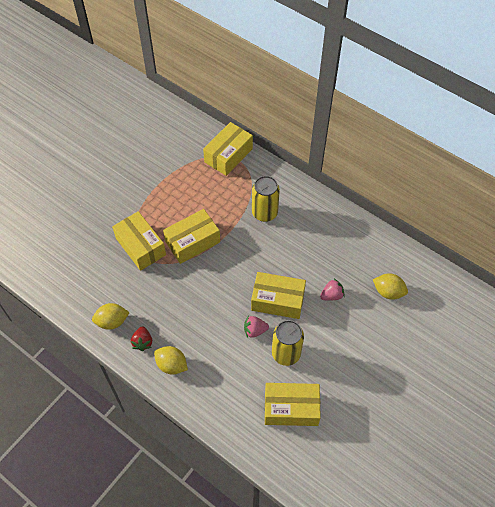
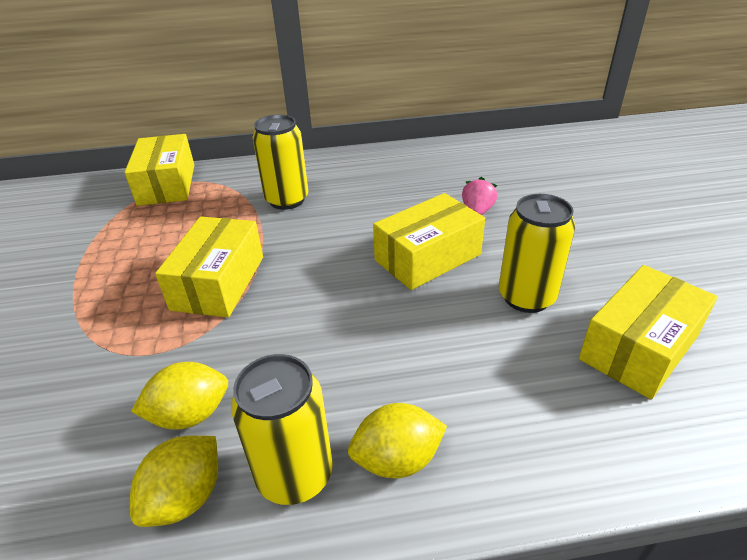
camera: 45 degrees left, 20 degrees down
(141, 246) = (126, 345): yellow box -> none
(142, 342) = (294, 474): red strawberry -> yellow can
(255, 330) = (450, 306): pink strawberry -> none
(388, 292) = (522, 174): yellow lemon -> yellow lemon (190, 415)

